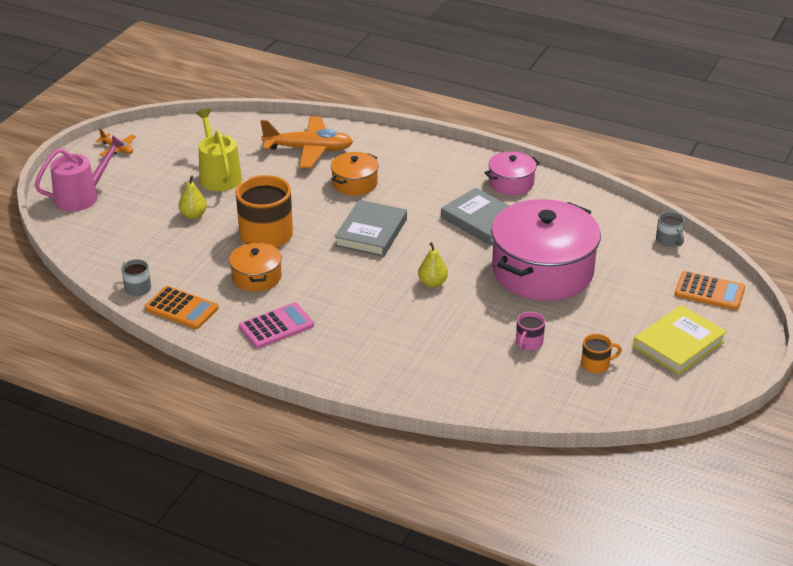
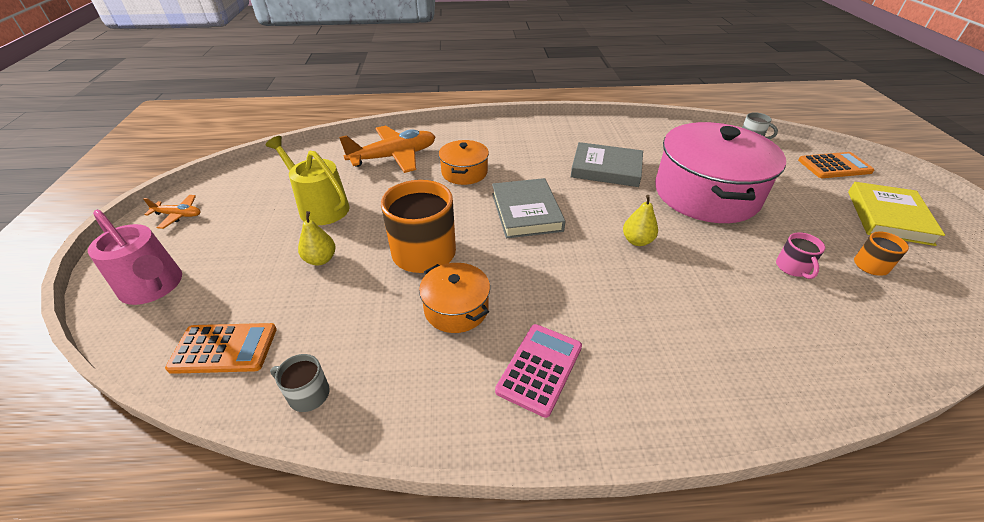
camera: 30 degrees left, 5 degrees up
(81, 196) = (154, 287): pink watering can -> pink watering can turned 105 degrees clockwise
(181, 308) = (395, 400): orange calculator -> orange calculator (224, 348)
(511, 183) = (590, 133): pink pot -> none

